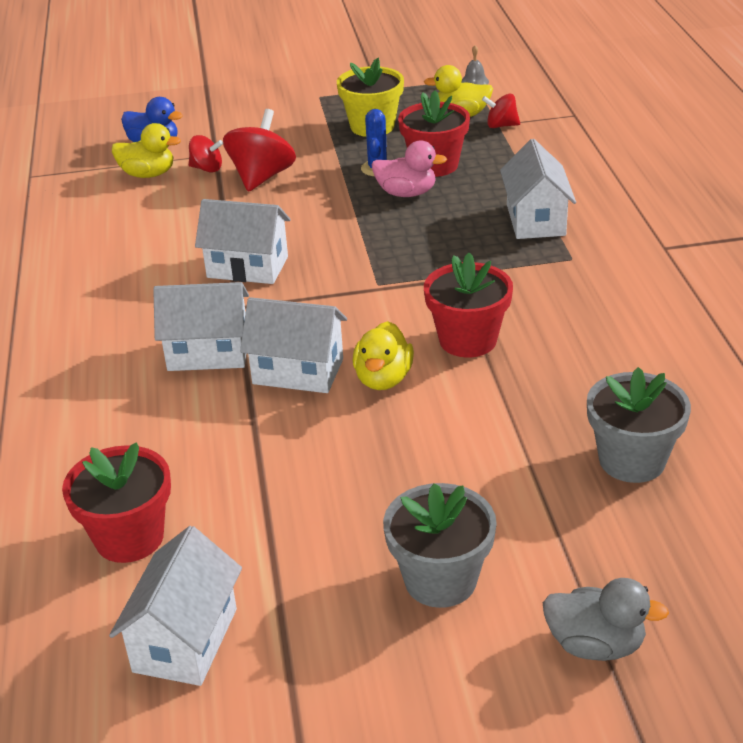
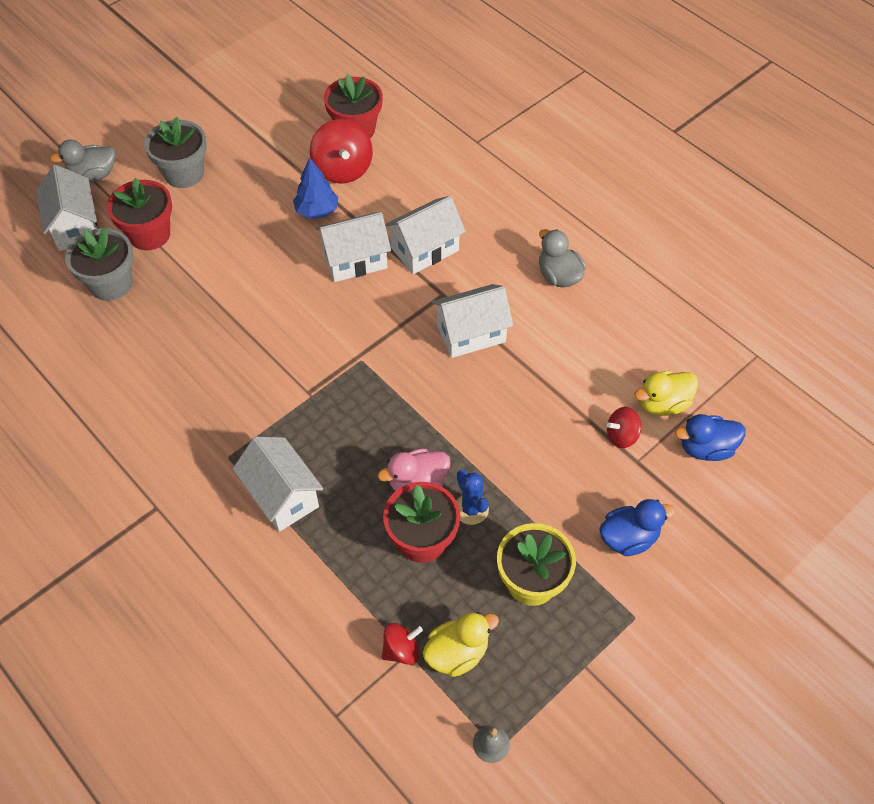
camera: 145 degrees right, 20 degrees up
(105, 280) = (558, 276): none -> grey duck
(185, 640) = (285, 102): white house -> white house (75, 227)
(262, 177) = (562, 446): red spinning top -> red spinning top (343, 169)
(276, 124) = (628, 538): none -> blue duck
(291, 444) = (317, 211): none -> blue tree
(383, 379) = (296, 278): yellow duck -> none
(468, 340) = (261, 334): red flower pot -> red flower pot (149, 234)

